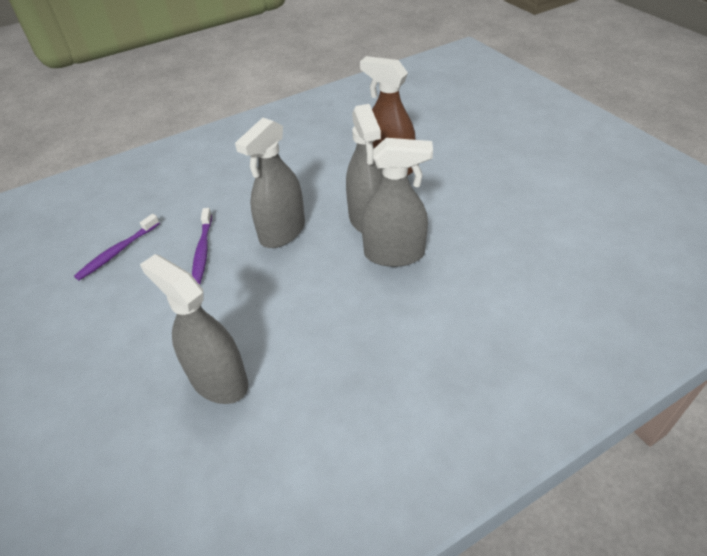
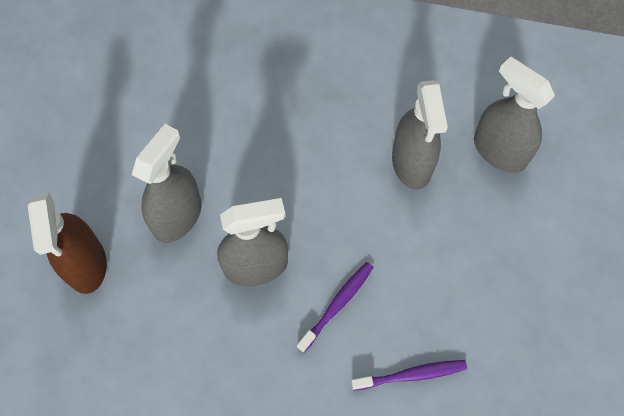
camera: 140 degrees left, 20 degrees up
(394, 254) = (200, 163): grey spray bottle -> grey spray bottle (499, 151)

